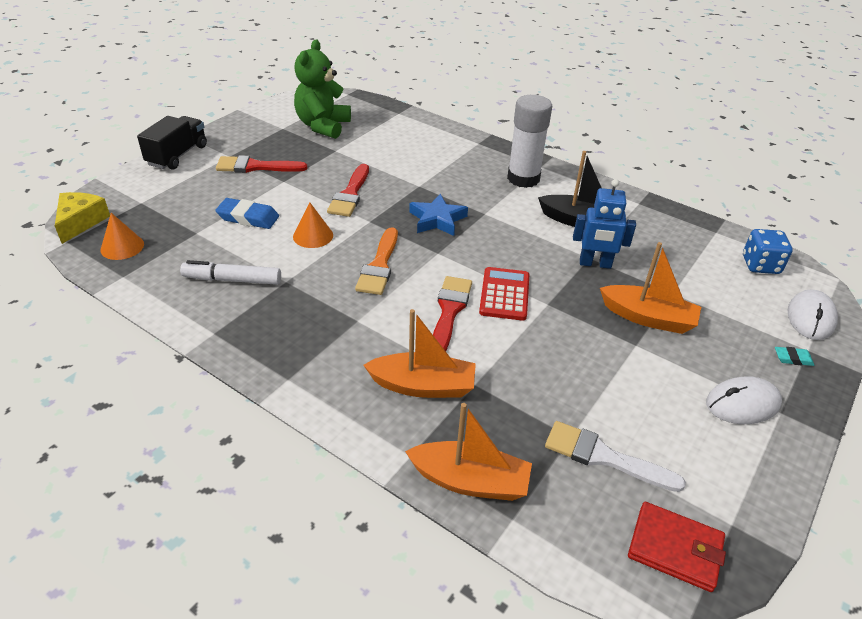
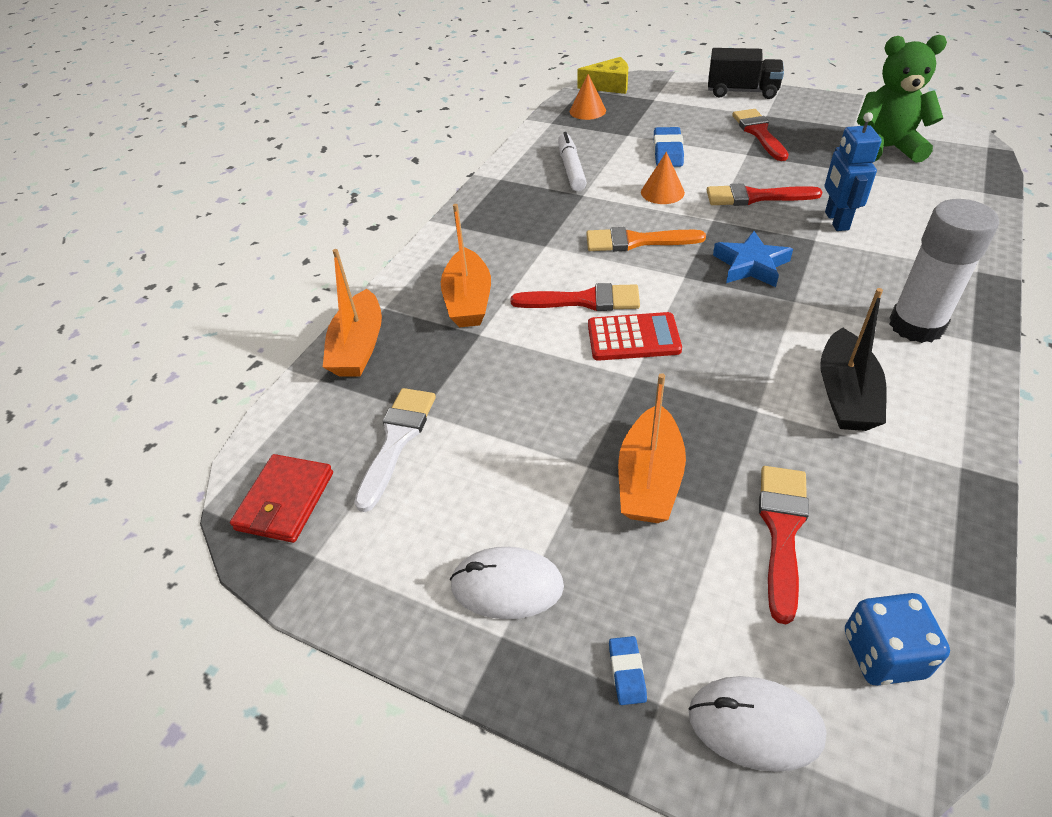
camera: 85 degrees right, 5 degrees up
(595, 264) = (745, 417): blue robot -> blue robot (836, 221)
(687, 275) = (782, 531): none -> red brush
(742, 403) = (507, 585): white mouse -> white mouse turned 60 degrees counterclockwise
(792, 358) = (627, 672): turquoise eraser -> blue eraser

